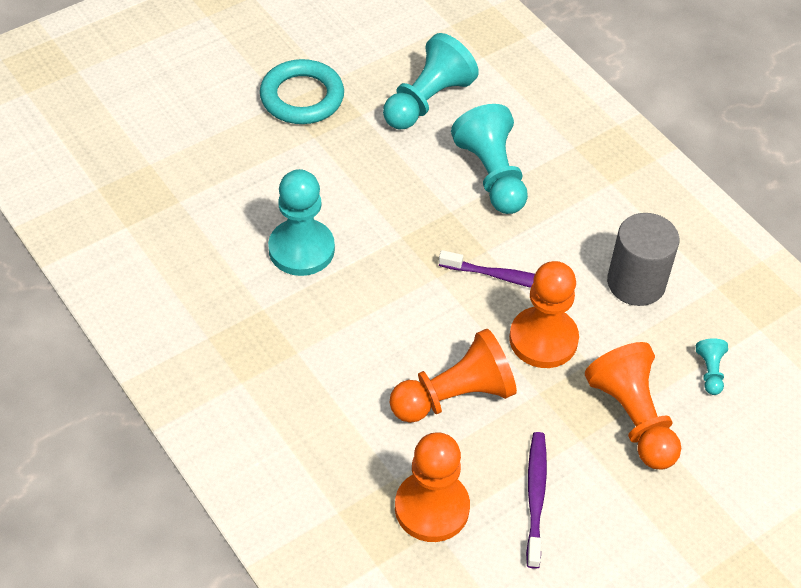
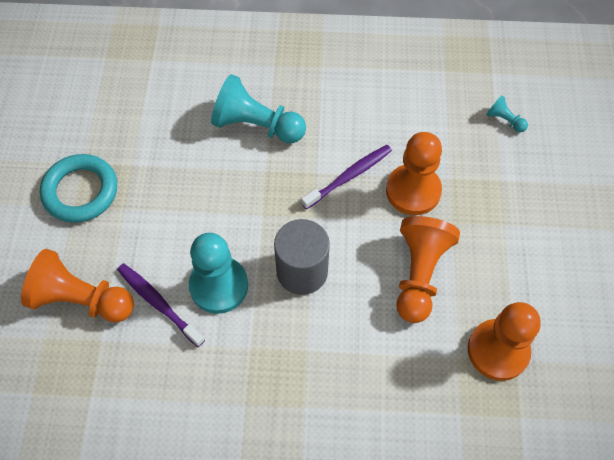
camera: 50 degrees left, 10 degrees up
(427, 101) = (159, 118): turquoise pawn -> none
(535, 497) = (531, 282): purple toothbrush -> purple toothbrush (159, 304)
(632, 418) = (509, 185): orange pawn -> orange pawn (81, 299)
(636, 283) = (409, 109): grey cylinder -> grey cylinder (302, 271)

